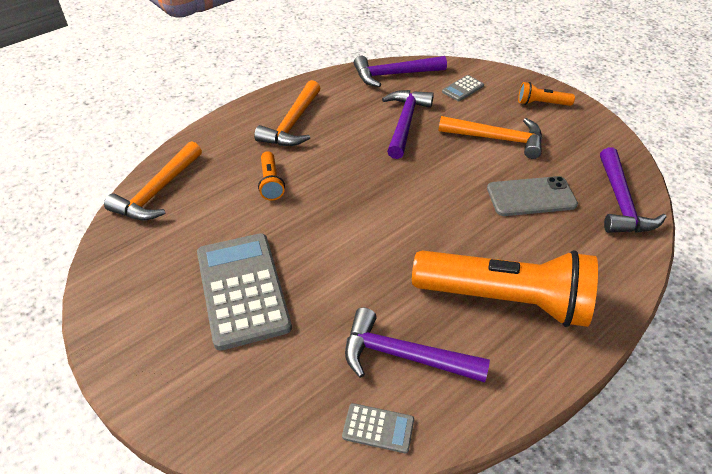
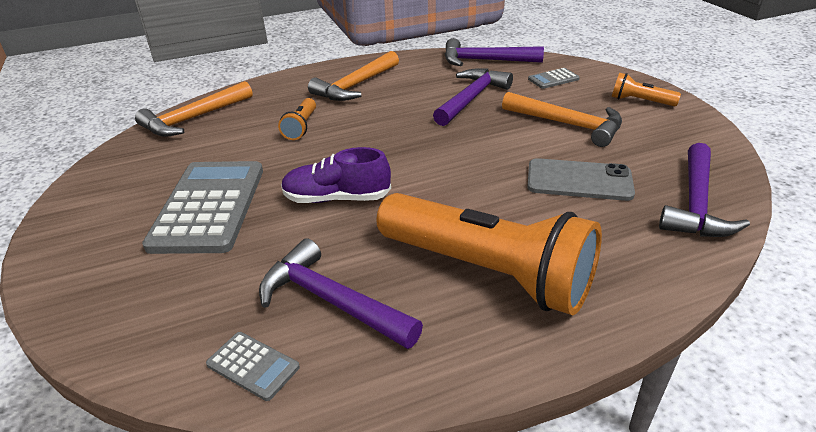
camera: 20 degrees right, 10 degrees down
(350, 256) = (337, 198): none -> purple shoe

